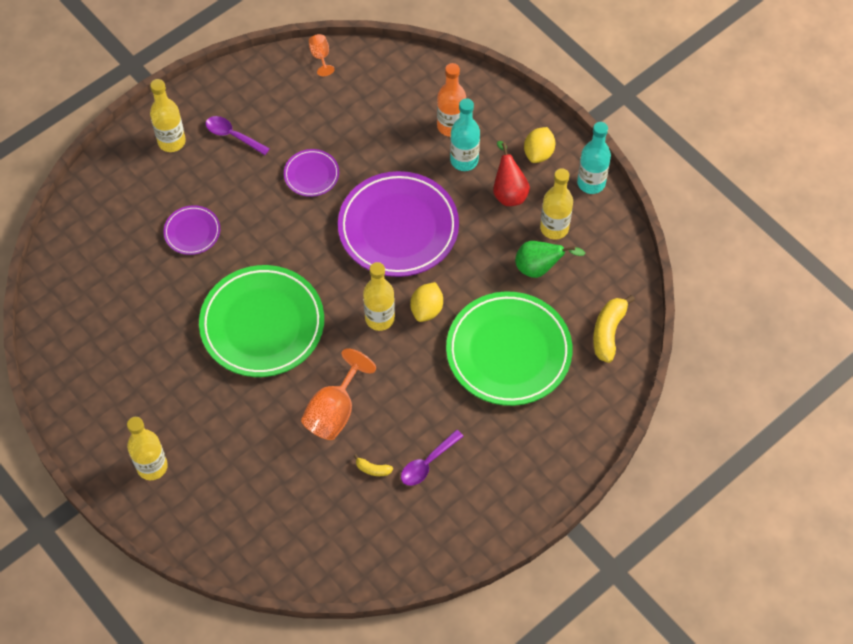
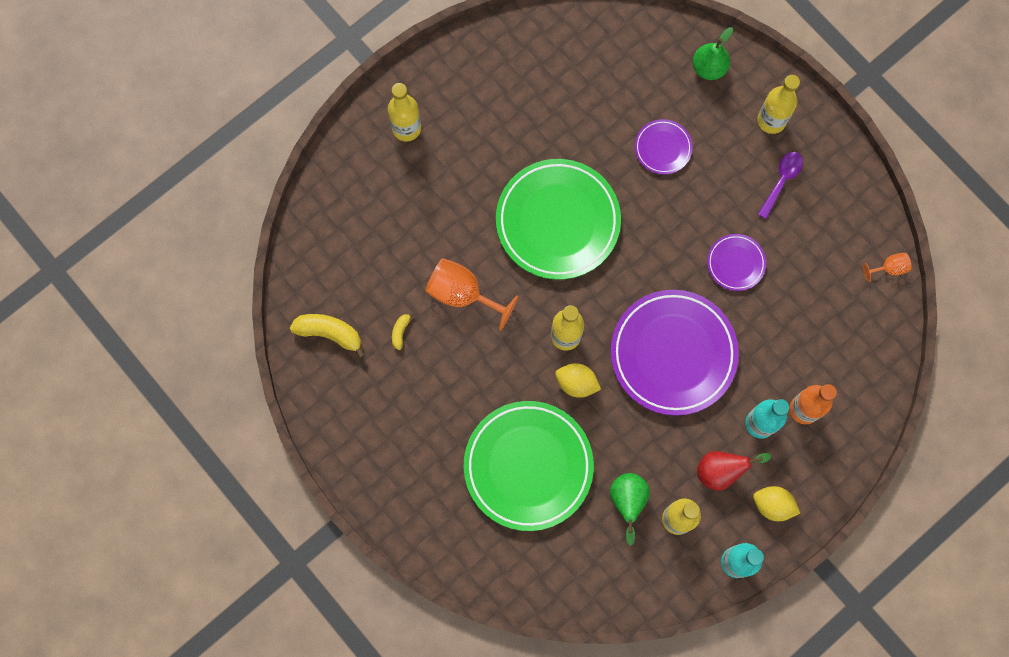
camera: 90 degrees right, 15 degrees up
(112, 191) = (709, 68): none -> green pear
(427, 463) = (406, 384): purple spoon -> none
(608, 332) = (551, 571): yellow banana -> yellow banana (329, 333)

